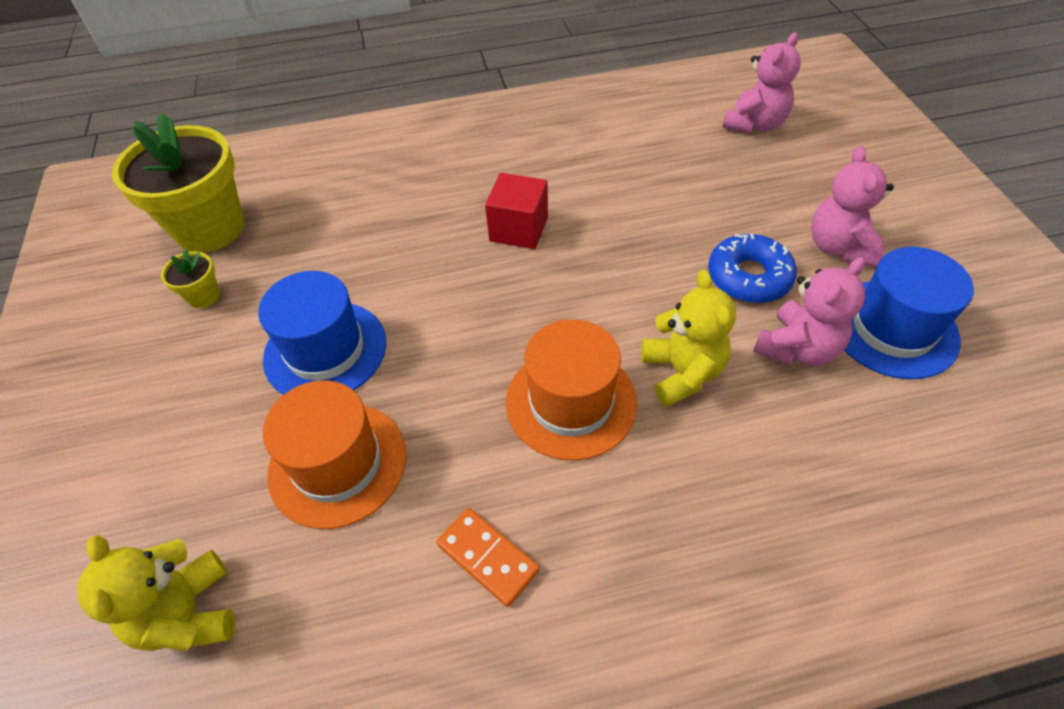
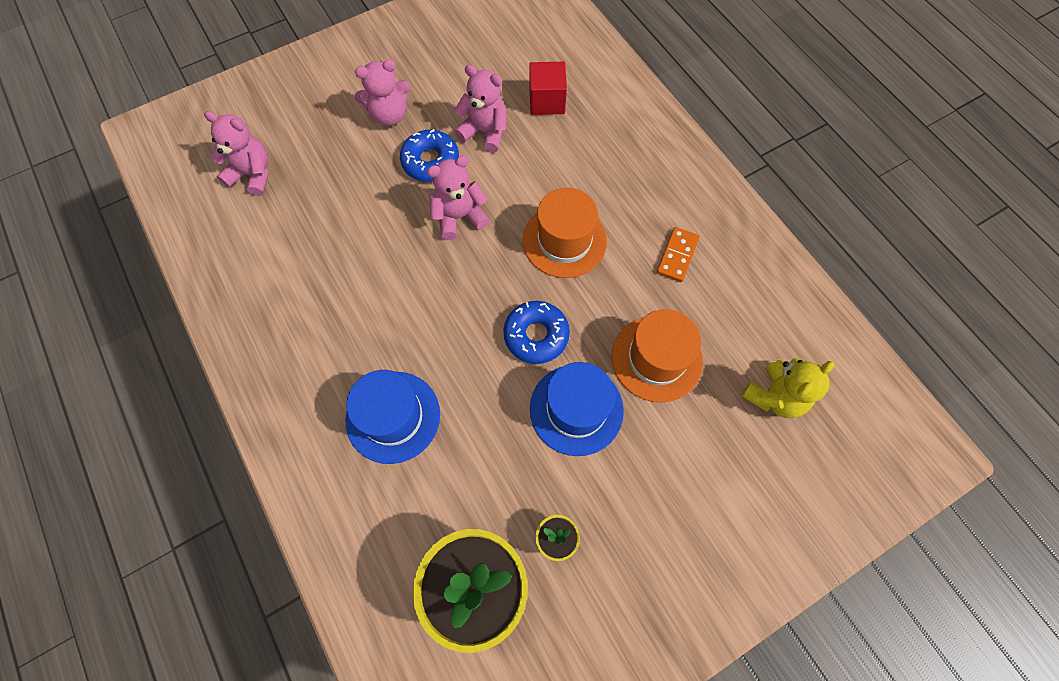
camera: 110 degrees left, 15 degrees up
(441, 333) = (536, 335): none -> blue donut
(519, 229) = (416, 316): red cube -> red cube (547, 101)
(647, 291) = (459, 217): none -> pink teddy bear
(682, 372) = (522, 186): yellow teddy bear -> none
(892, 328) = (455, 88): blue hat -> blue hat (393, 417)

